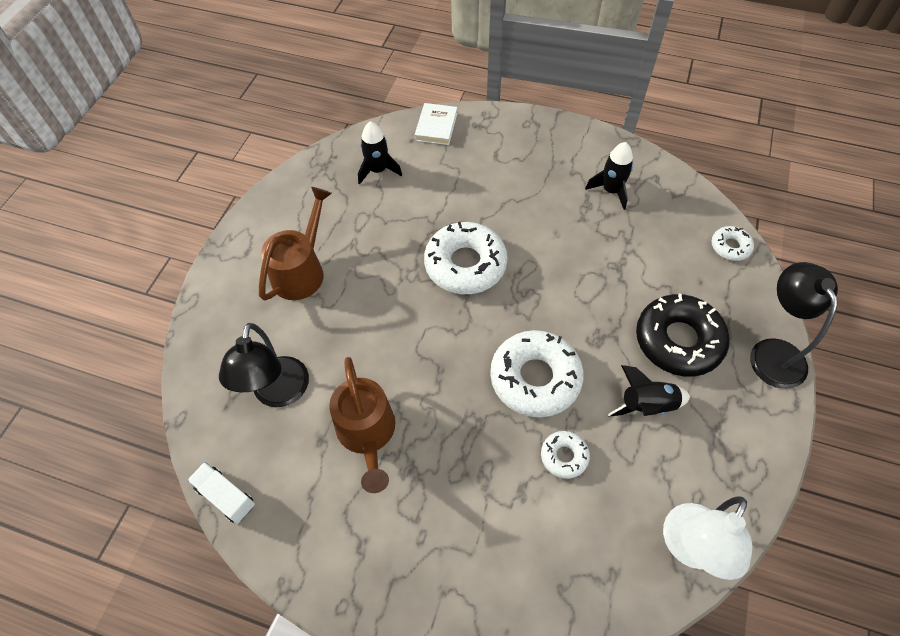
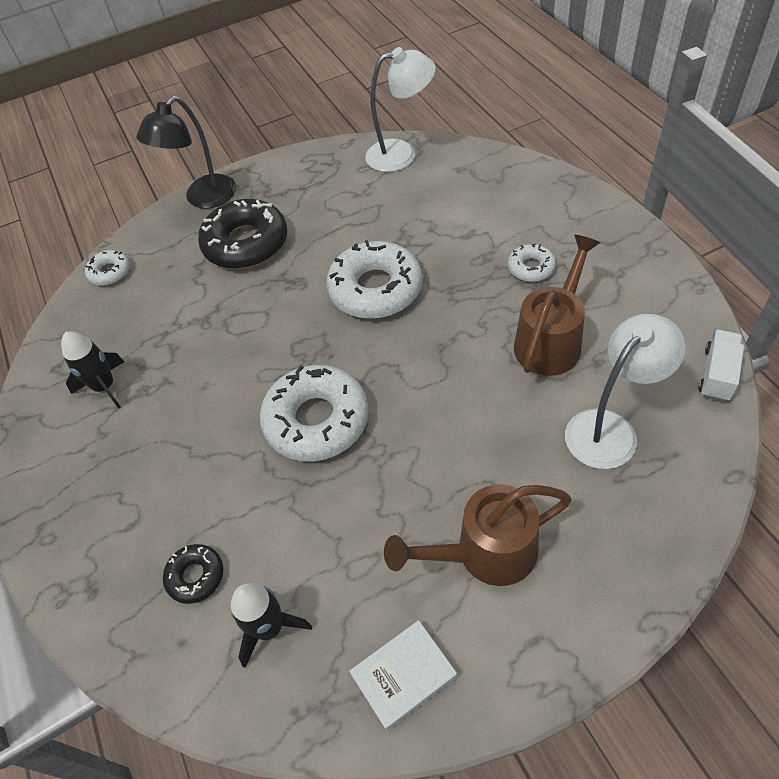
camera: 130 degrees left, 5 degrees down
(226, 496) = (717, 374): white truck -> white truck turned 150 degrees counterclockwise
(279, 394) = (610, 429): black lamp -> white lamp
(436, 126) = (130, 636): white book -> white book (403, 676)
(436, 161) = (195, 576): none -> black donut
(564, 456) = (416, 234): white donut -> white donut (531, 268)
(646, 405) = (324, 224): black rocket -> none

